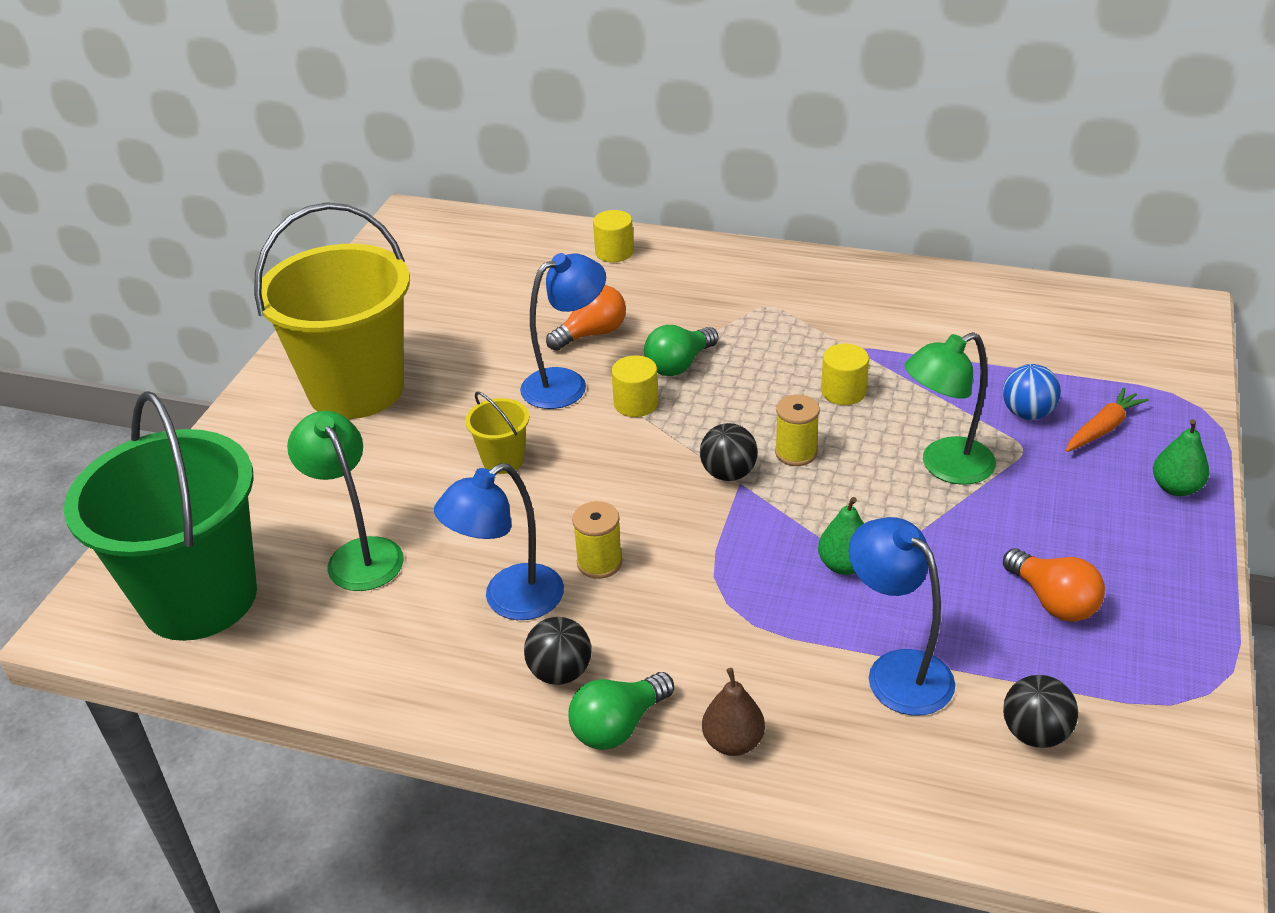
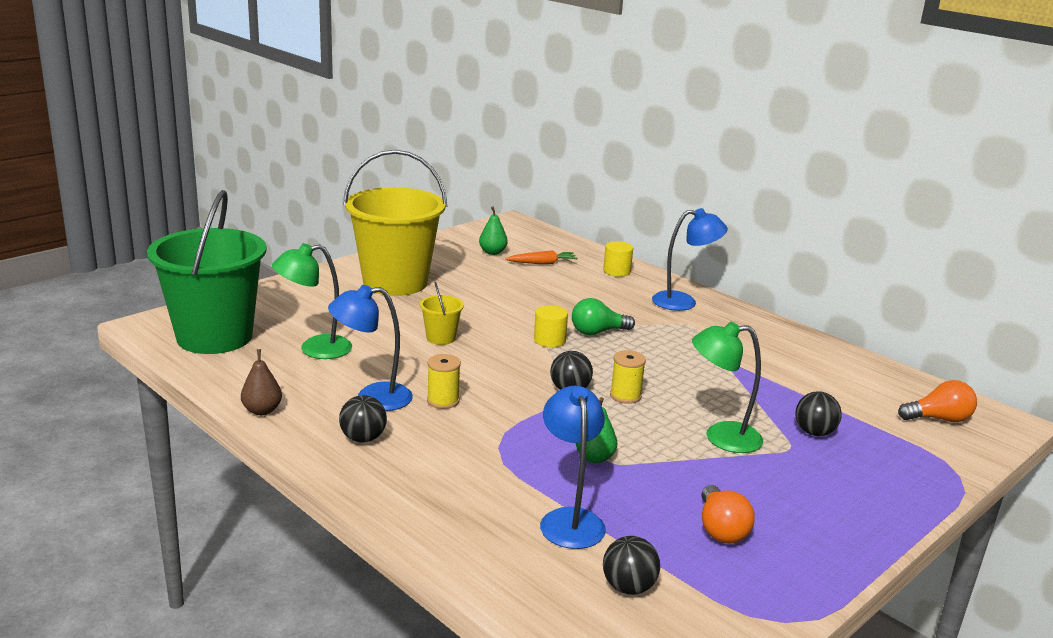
camera: 25 degrees right, 15 degrees down
(359, 554) = (315, 349): green lamp -> green lamp turned 105 degrees counterclockwise
(566, 384) = (517, 318): blue lamp -> blue lamp (683, 302)
(592, 334) = (559, 302): orange light bulb -> orange light bulb (939, 419)
(618, 726) = (368, 474): green light bulb -> none
(733, 742) = (426, 509): brown pear -> brown pear (262, 410)
(843, 392) = (692, 379): yellow cylinder -> none
(1027, 413) = (814, 432): blue ball -> black ball
(1103, 428) = (864, 459): orange carrot -> orange carrot (542, 263)
(1175, 488) = (887, 508): green pear -> green pear (492, 252)

